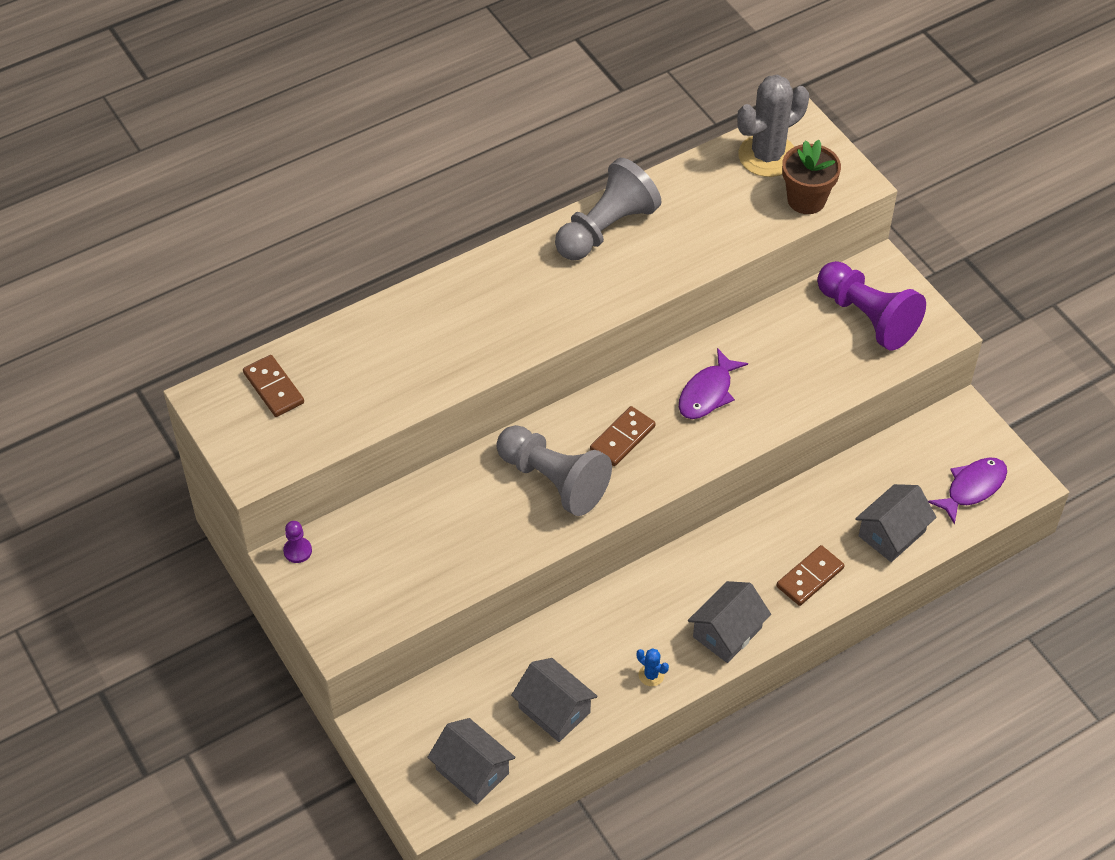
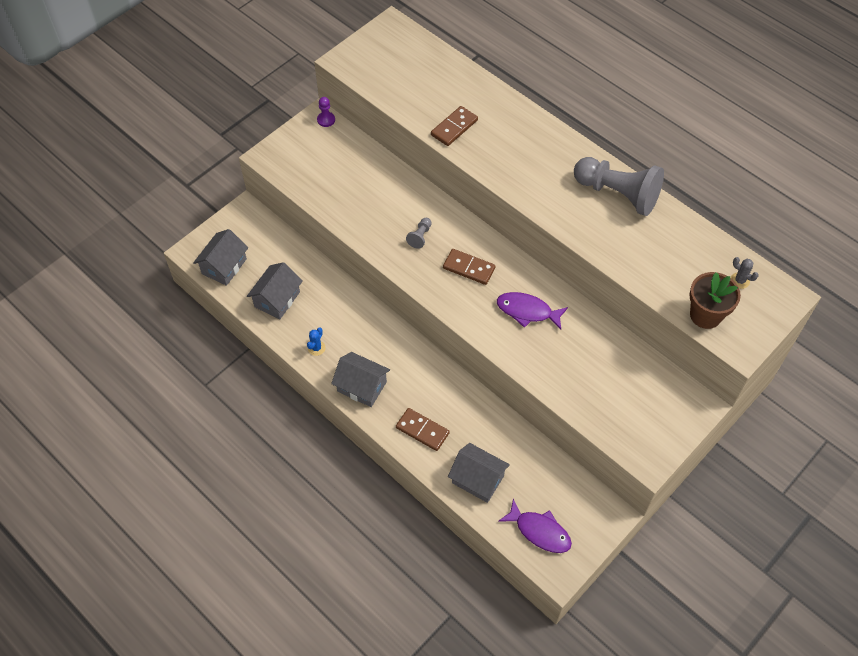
camera: 75 degrees right, 5 degrees up
(273, 388) = (410, 53): brown domino -> brown domino (454, 127)
(553, 480) = (420, 236): grey pawn -> grey pawn, size x0.41
(767, 156) = (739, 280): grey cactus -> grey cactus, size x0.40
(867, 317) = (642, 404): purple pawn -> none

